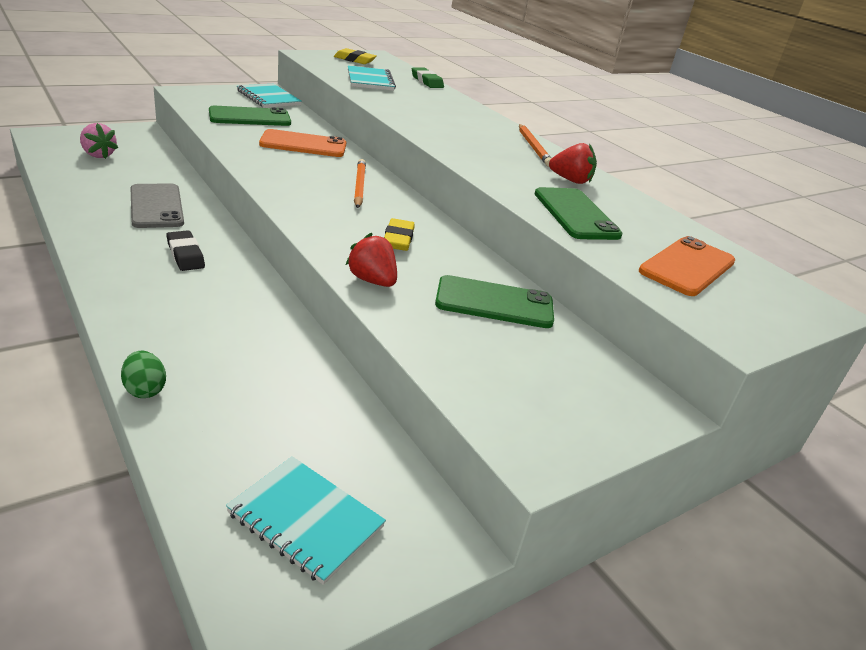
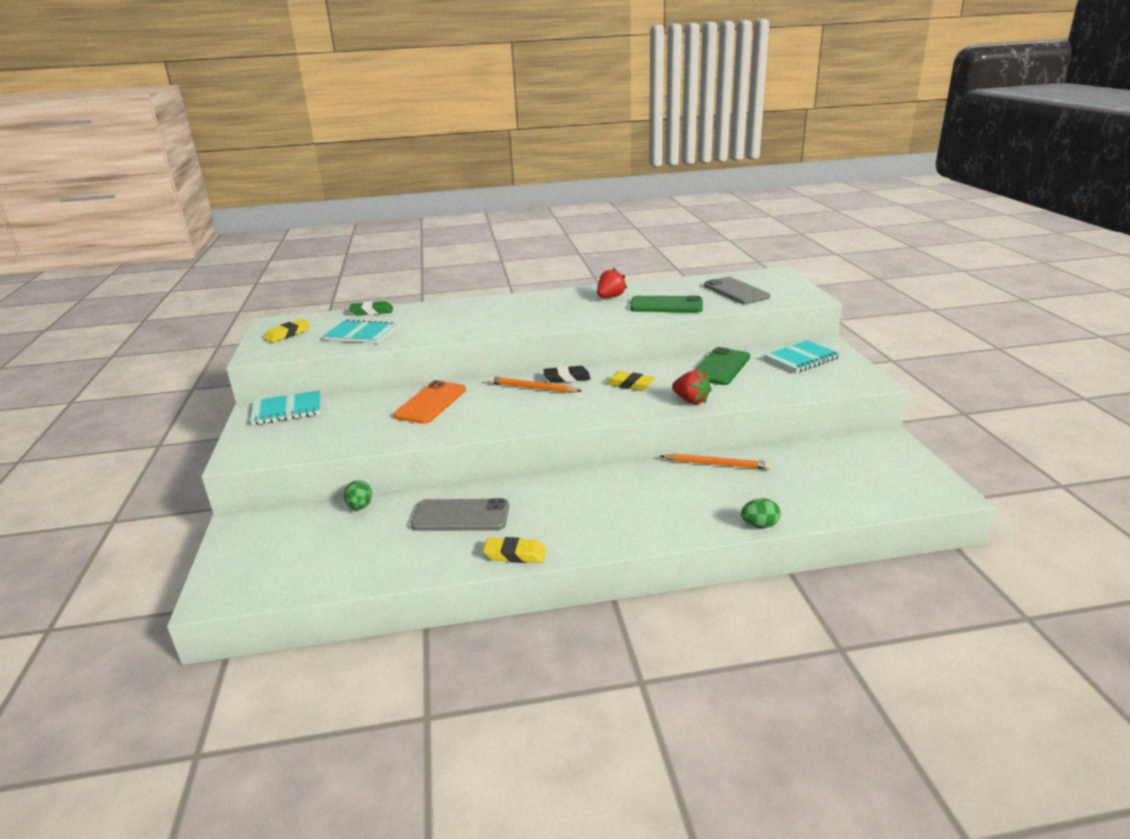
camera: 60 degrees left, 5 degrees down
(87, 236) = (515, 554): none -> yellow eraser
(98, 155) = (306, 552): pink strawberry -> none
(169, 165) = (360, 507): none -> green egg
(185, 255) = (565, 503): black eraser -> black eraser (567, 378)
(250, 117) = (344, 423): green phone -> none
(306, 520) = (878, 476): turquoise notebook -> turquoise notebook (801, 359)
(372, 281) = (691, 400): red strawberry -> red strawberry turned 120 degrees counterclockwise
(533, 147) = (546, 298): orange pencil -> orange pencil (717, 464)
(687, 266) = (736, 291): orange phone -> grey phone

